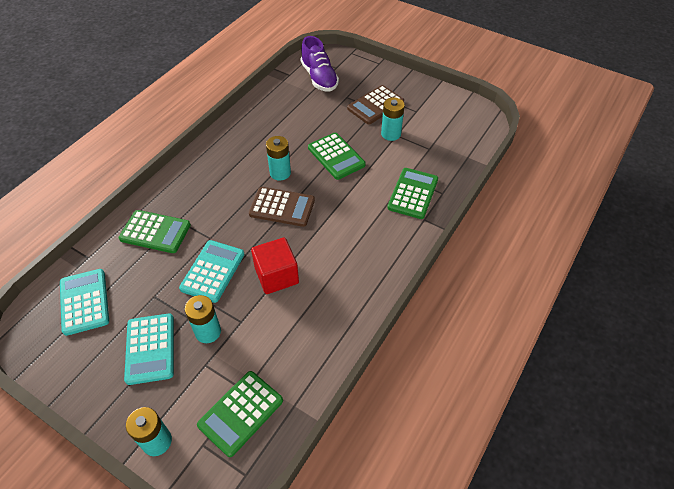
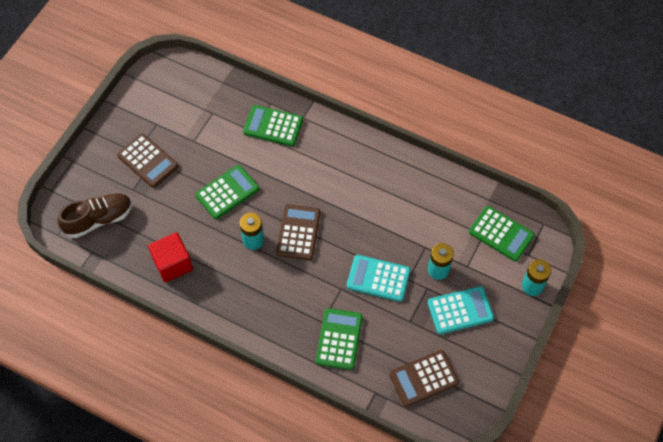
camera: 95 degrees left, 10 degrees up
(84, 302) = (423, 378): turquoise calculator -> brown calculator
(276, 276) = (377, 226): red cube -> red cube (173, 264)
(319, 78) = (99, 219): purple shoe -> brown shoe
(391, 134) = (192, 146): turquoise battery -> none

